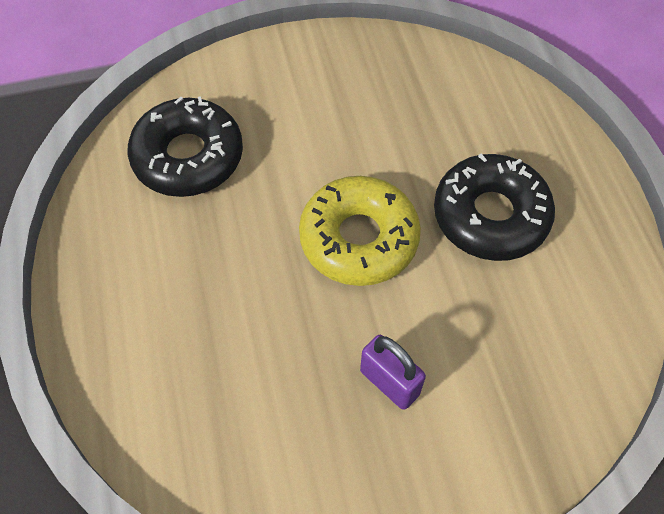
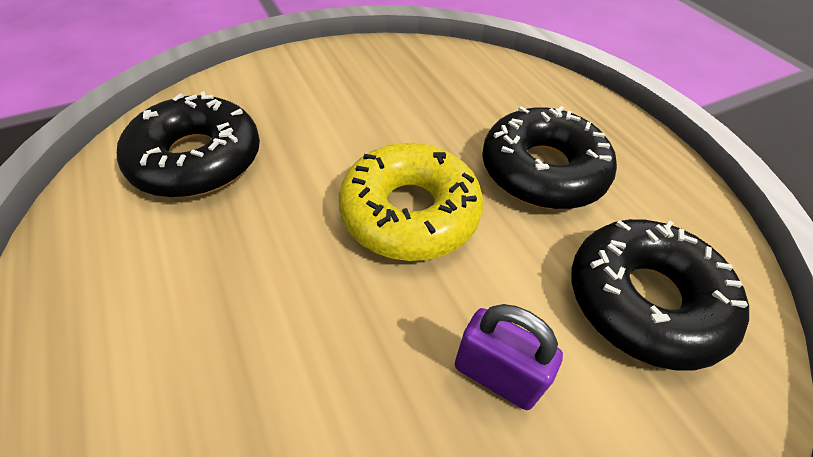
camera: 15 degrees left, 10 degrees down
(528, 350) = (644, 301): none -> black donut

